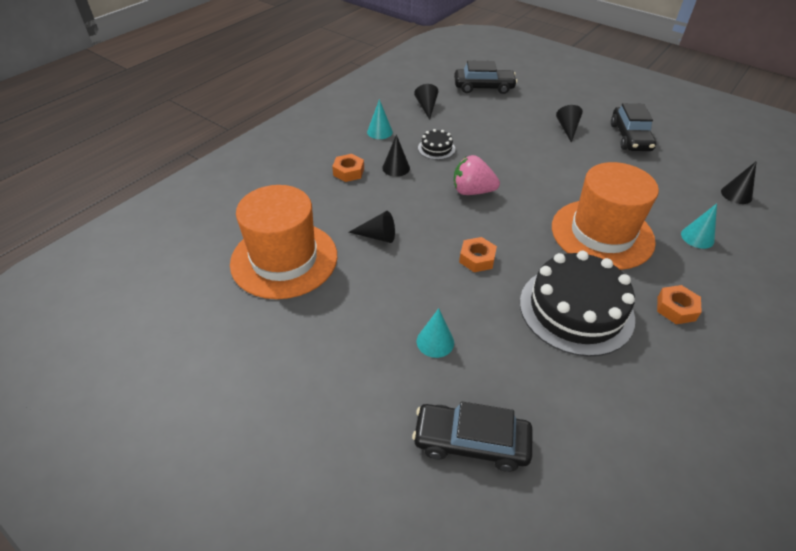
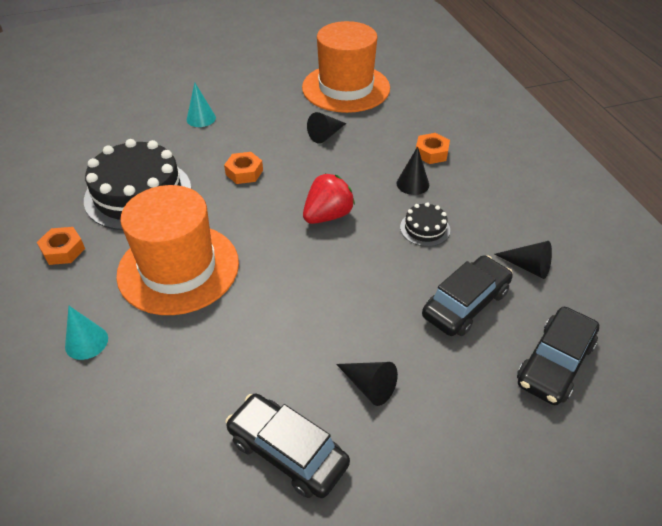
camera: 125 degrees right, 0 degrees up
(379, 132) = (493, 201): turquoise cone -> none
(471, 442) = (128, 102): black car -> black car (465, 304)
(472, 191) = (327, 215): pink strawberry -> red strawberry
(736, 194) = (75, 461): black cone -> none

